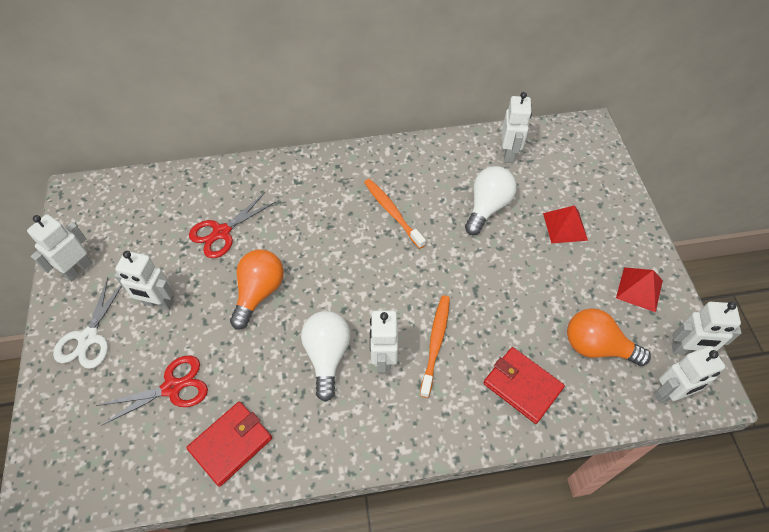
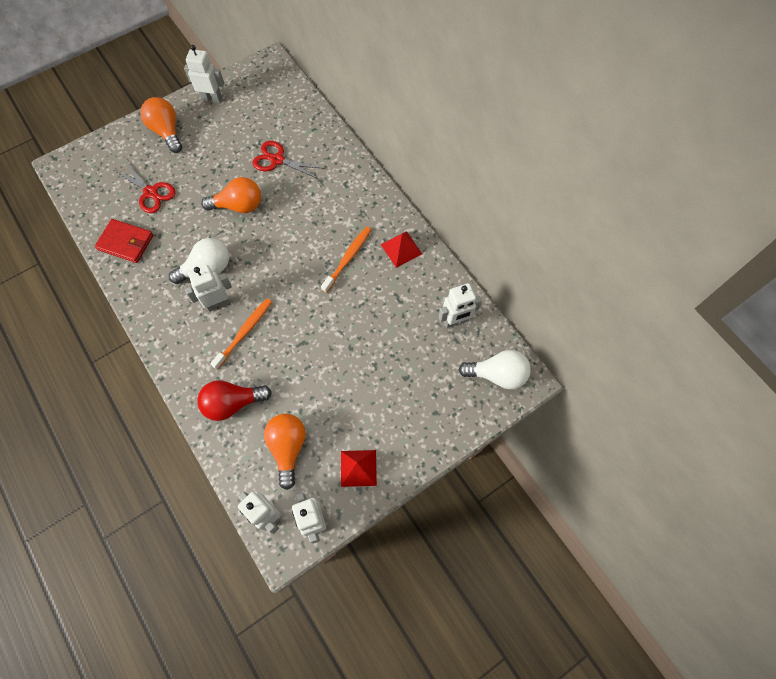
camera: 65 degrees right, 10 degrees up
(88, 338) = (167, 131): white scissors -> orange light bulb
(158, 303) = (206, 154): white robot -> none
(435, 343) = (244, 332): orange toothbrush -> orange toothbrush turned 45 degrees counterclockwise
(487, 207) = (387, 324): white light bulb -> white light bulb (497, 374)
(522, 386) = (232, 403): red wallet -> red light bulb
(565, 226) = (396, 390): red pyramid -> red pyramid (401, 249)

